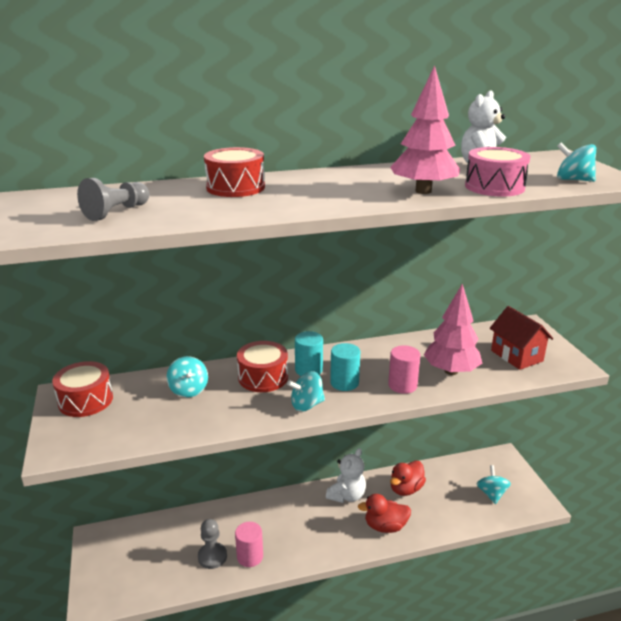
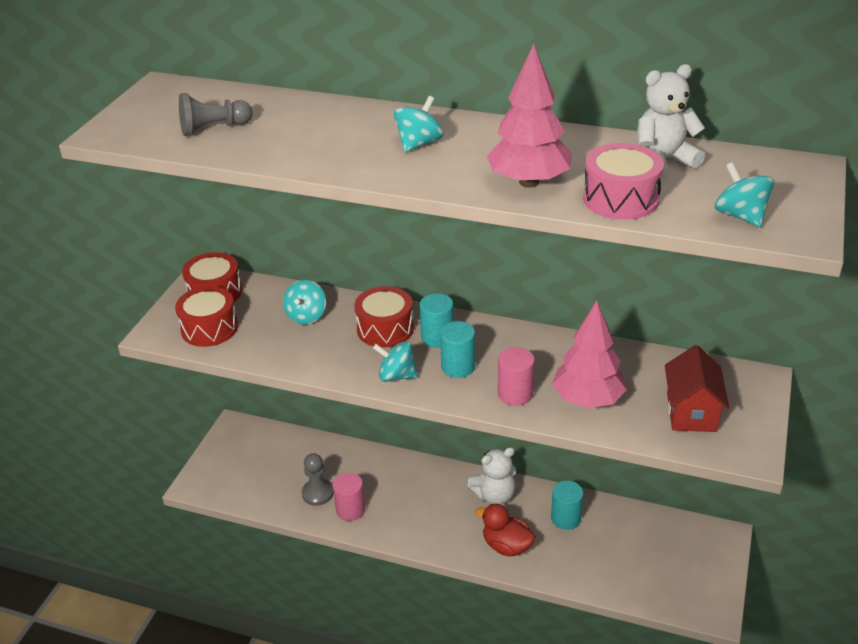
camera: 35 degrees right, 10 degrees up
(235, 187) = (352, 121): red drum -> red drum (209, 328)
(406, 489) = (565, 518): red duck -> turquoise cylinder
(491, 494) = (662, 570): turquoise spinning top -> turquoise spinning top (419, 144)

